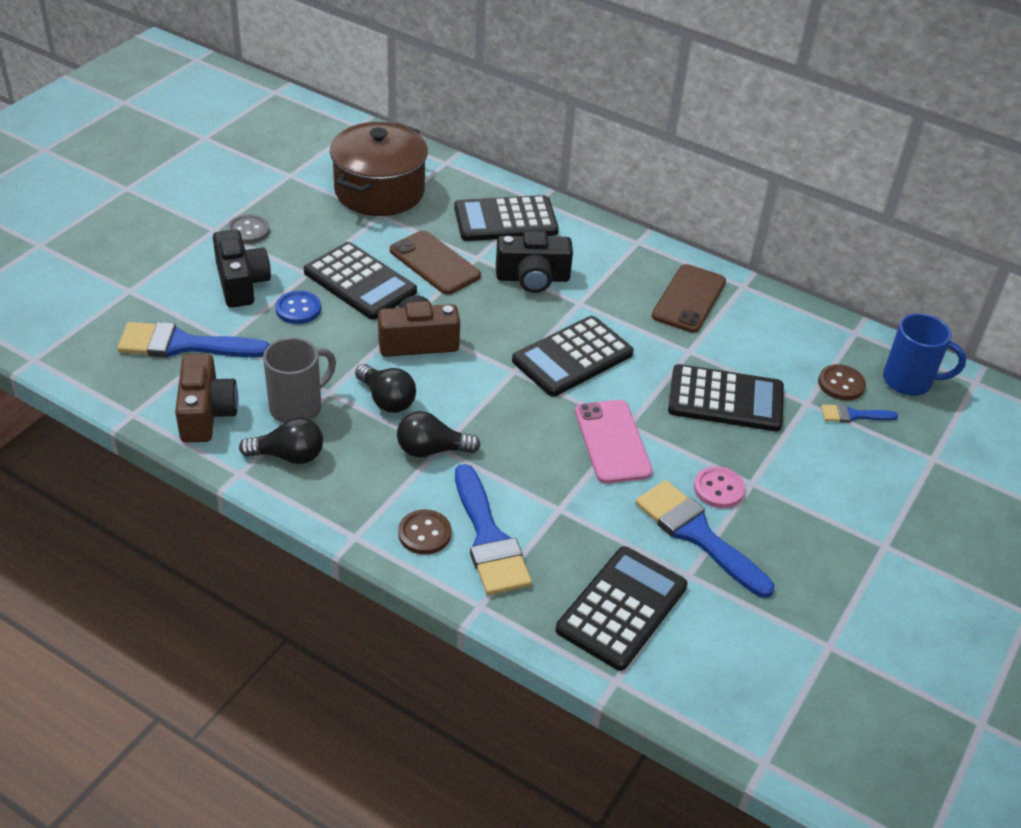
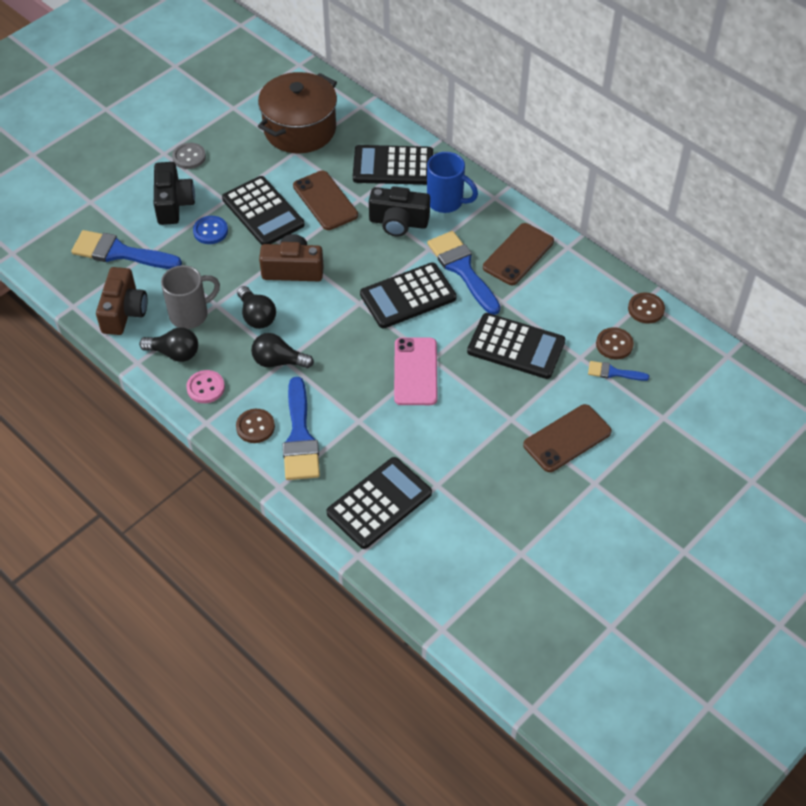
camera: 15 degrees right, 10 degrees up
(697, 534) = (454, 455): blue brush -> blue brush (462, 269)
(718, 489) = (483, 420): pink button -> pink button (205, 388)
(829, 497) = (567, 438): none -> brown phone
(861, 342) = (646, 309): none -> brown button
(909, 381) = (671, 349): blue mug -> blue mug (446, 202)

